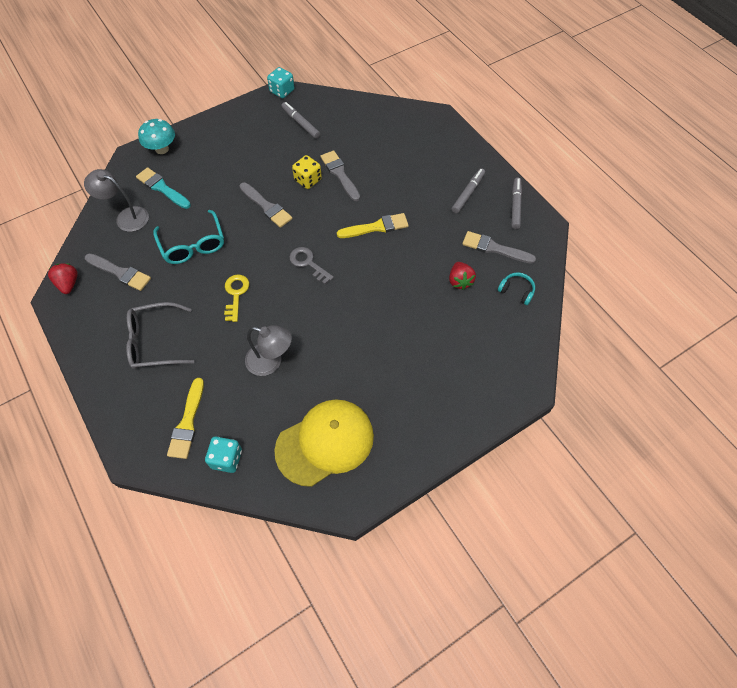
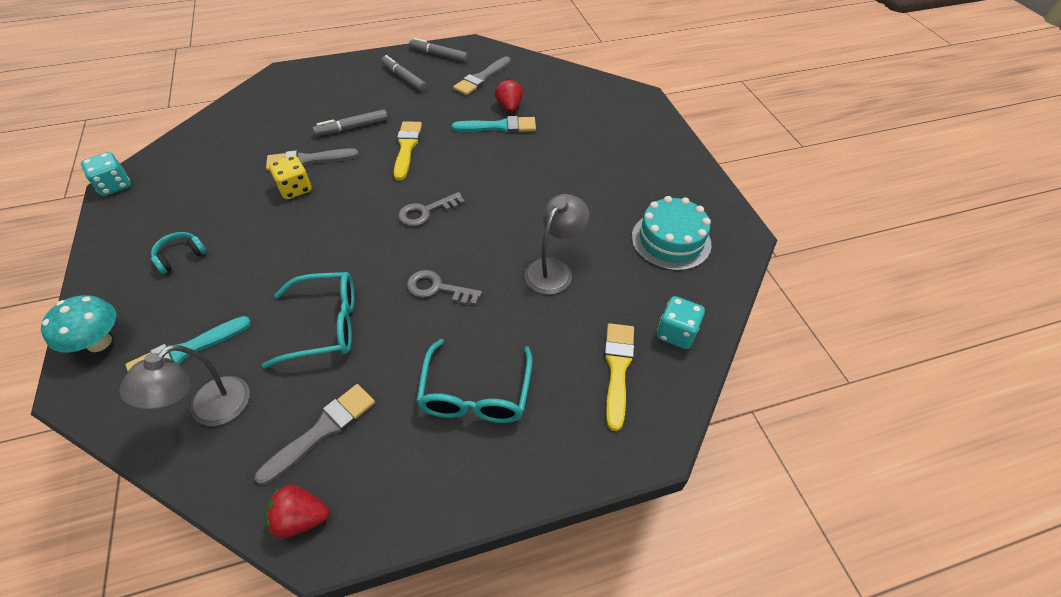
camera: 75 degrees left, 10 degrees down
(155, 342) = (476, 393): grey glasses -> turquoise glasses
(187, 423) = (617, 369): yellow brush -> yellow brush turned 105 degrees counterclockwise
(236, 294) = (437, 288): yellow key -> grey key
(267, 207) = (311, 235): grey brush -> none
(300, 123) = (192, 178): grey marker -> grey marker (352, 127)
(325, 442) = (671, 240): yellow cap -> turquoise cake
(428, 281) = (499, 127): none -> turquoise brush
(459, 281) = (509, 107): red strawberry -> red strawberry turned 105 degrees counterclockwise
(516, 291) = (537, 77): turquoise headphones -> turquoise headphones (180, 256)

